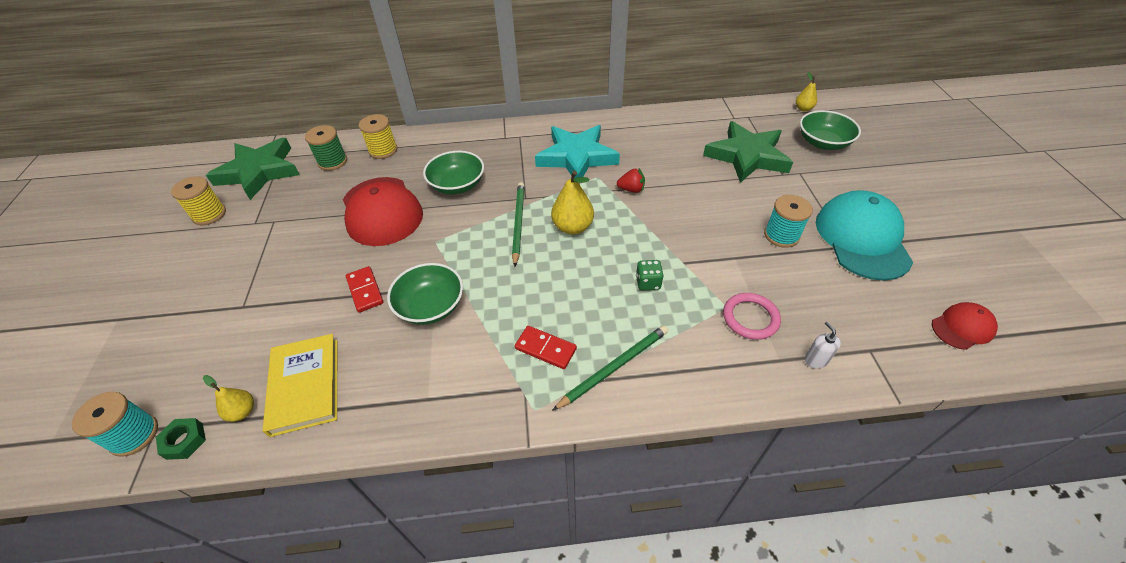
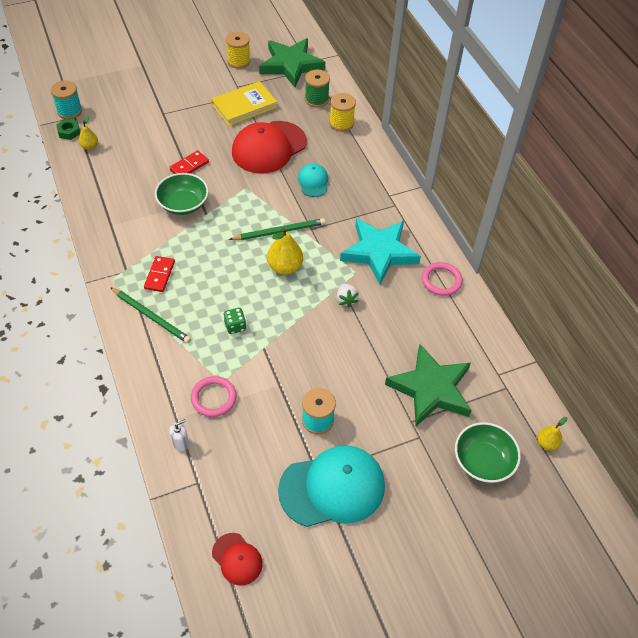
camera: 70 degrees right, 5 degrees up
(305, 386) = (110, 166): yellow book -> yellow book (244, 106)
(457, 185) = (313, 182): green bowl -> turquoise cap
(624, 127) = (441, 280): none -> pink ring
(631, 189) = (346, 300): red strawberry -> white strawberry

